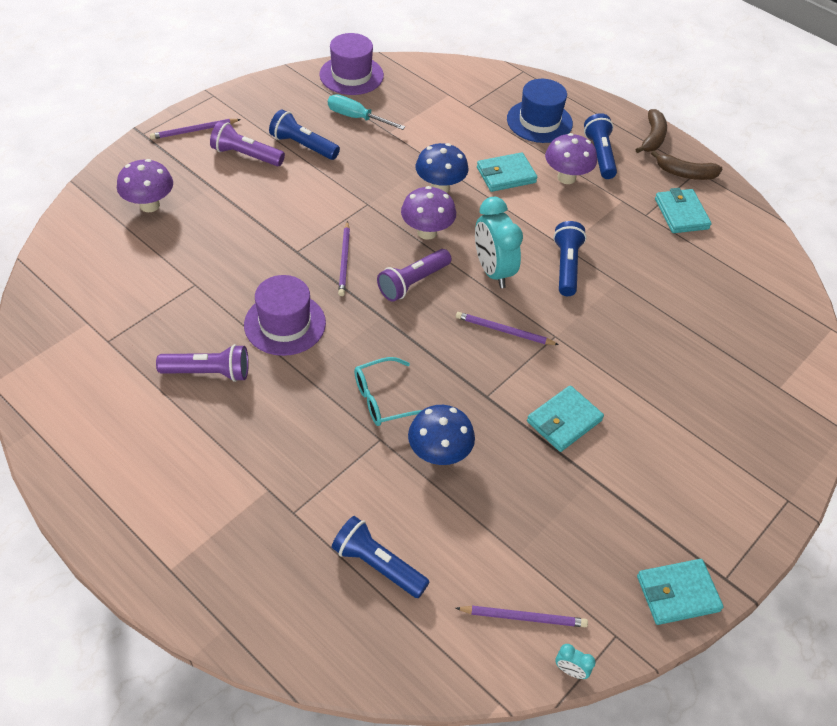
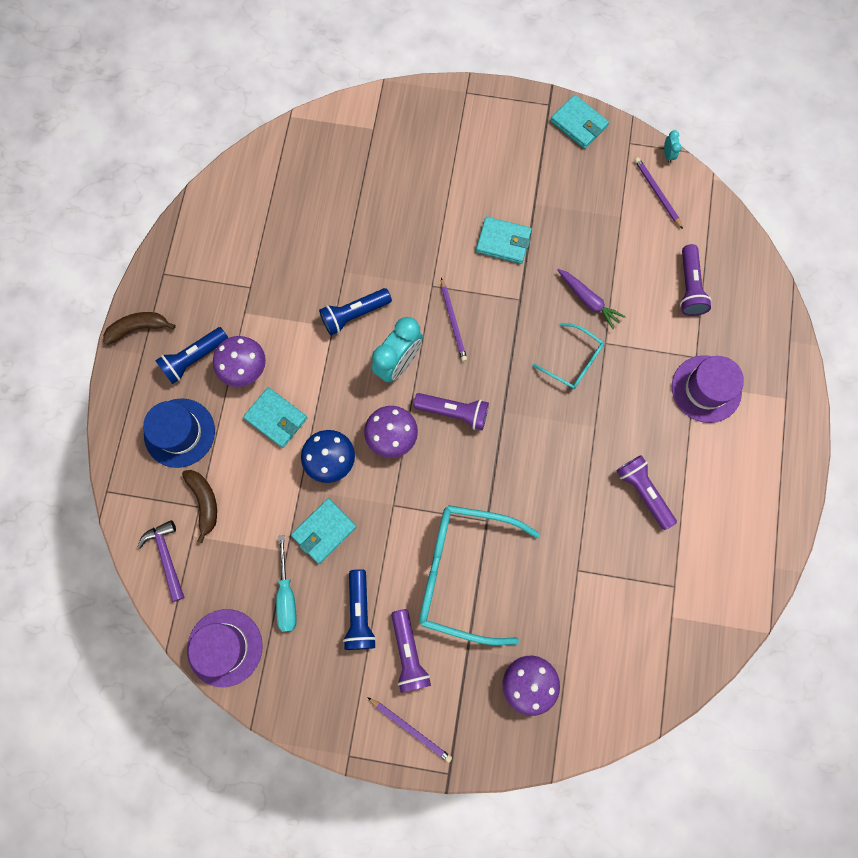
camera: 120 degrees left, 25 degrees up
(271, 215) = (463, 572): none -> turquoise glasses
(285, 324) = (562, 474): purple hat -> purple hat (706, 389)
(344, 260) = (469, 477): purple pencil -> none
(378, 564) = (689, 287): blue flashlight -> purple flashlight
(439, 454) = (588, 300): blue mushroom -> purple carrot
(445, 77) = (166, 557): none -> purple hammer
(681, 214) = (230, 262): turquoise wallet -> turquoise wallet (324, 531)
(685, 174) = (173, 281): brown banana -> brown banana (204, 502)

